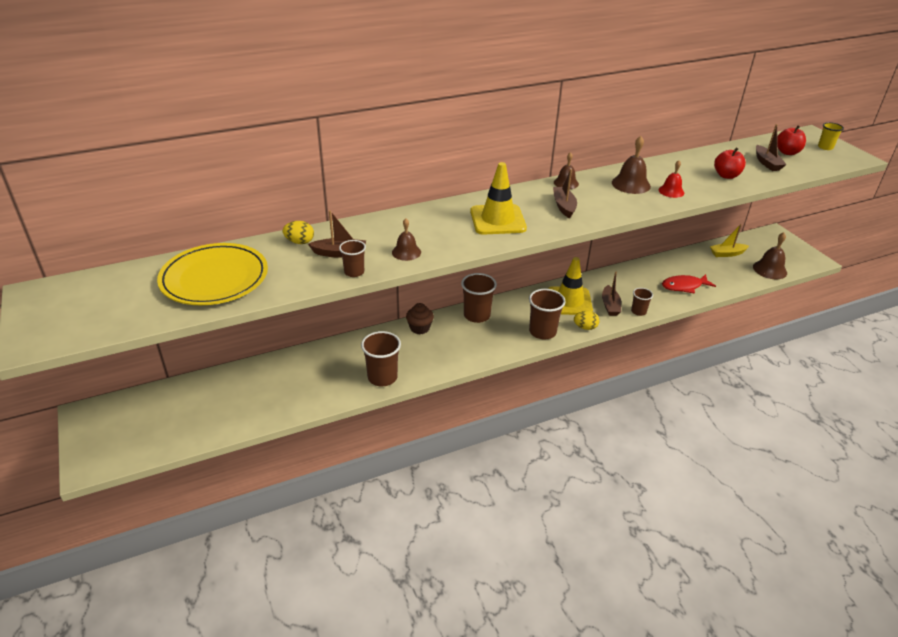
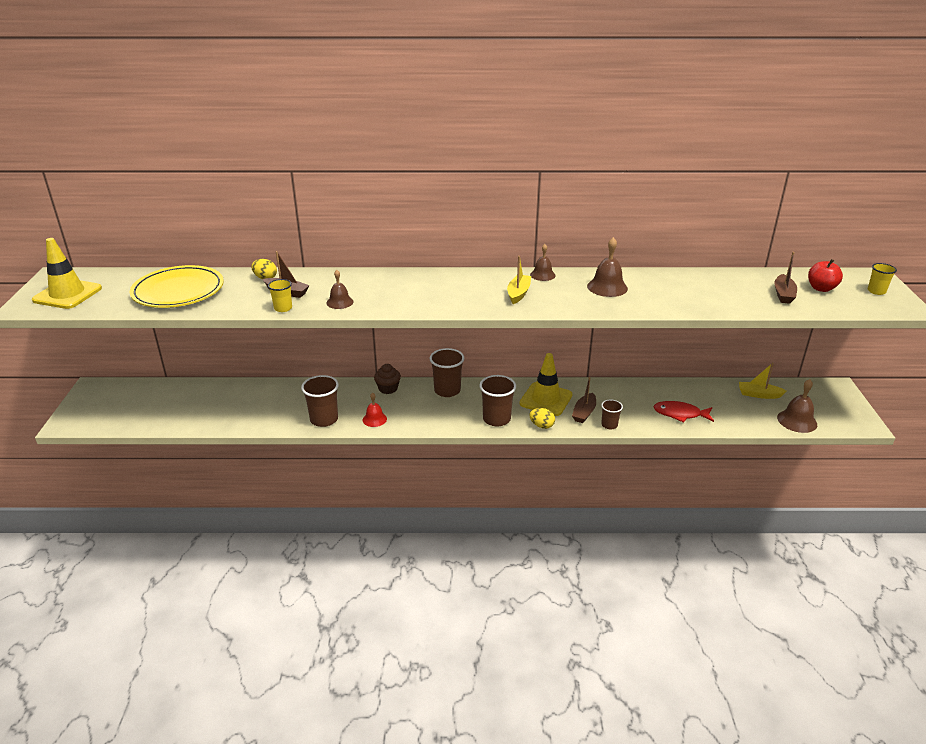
camera: 25 degrees right, 5 degrees down
(354, 272) = (283, 308): brown cup -> yellow cup
(497, 220) = (444, 293): yellow traffic cone -> yellow traffic cone (67, 294)
(564, 206) = (518, 293): brown boat -> yellow boat
(671, 191) = (643, 300): red bell -> red bell (374, 419)
(726, 175) = (721, 297): red apple -> none

